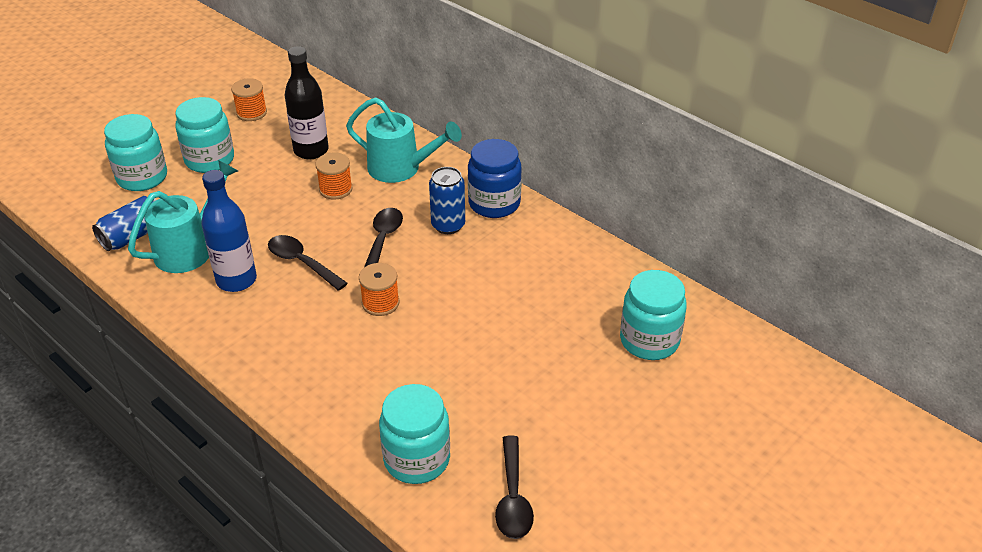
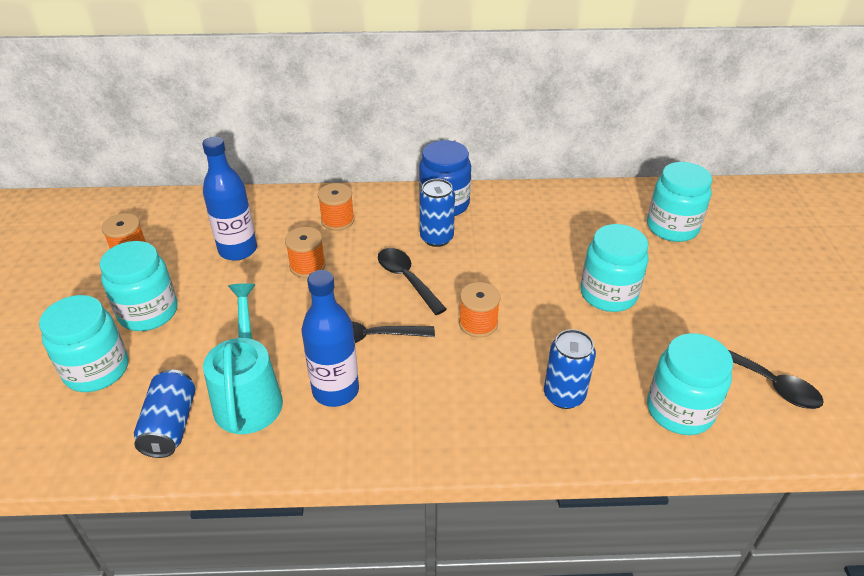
camera: 45 degrees left, 0 degrees up
(311, 150) = (238, 250): black bottle -> blue bottle
(358, 388) = (564, 395): none -> blue can
(402, 169) = (337, 220): turquoise watering can -> orange spool
(504, 350) = (608, 294): none -> turquoise jar

